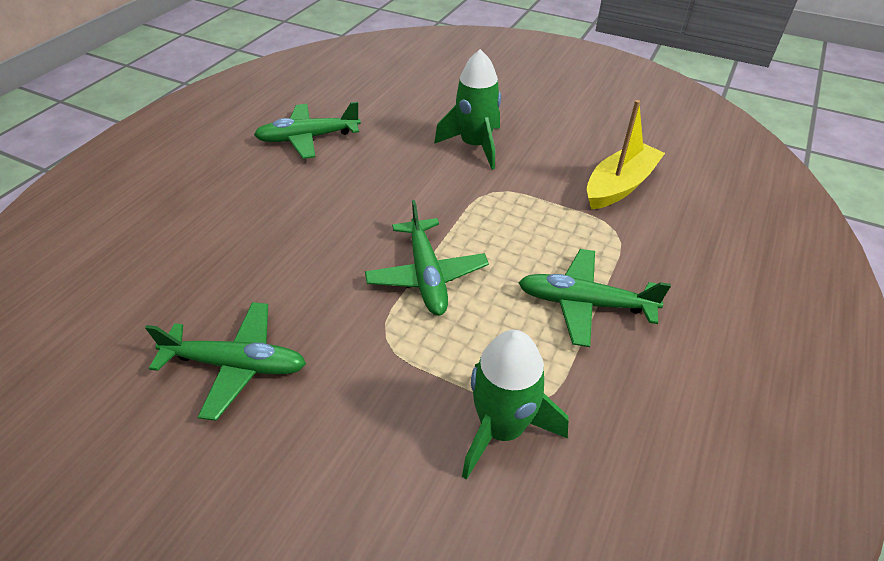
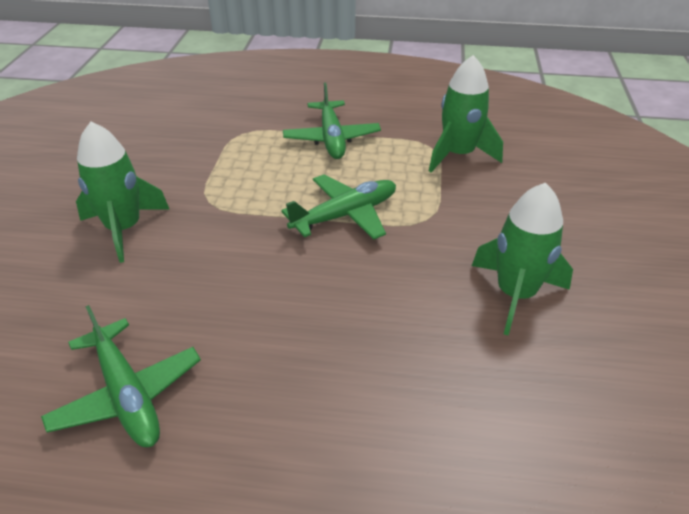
camera: 110 degrees left, 5 degrees down
(236, 365) = (515, 294): green plane -> green rocket
(619, 185) = (177, 136): yellow boat -> none

